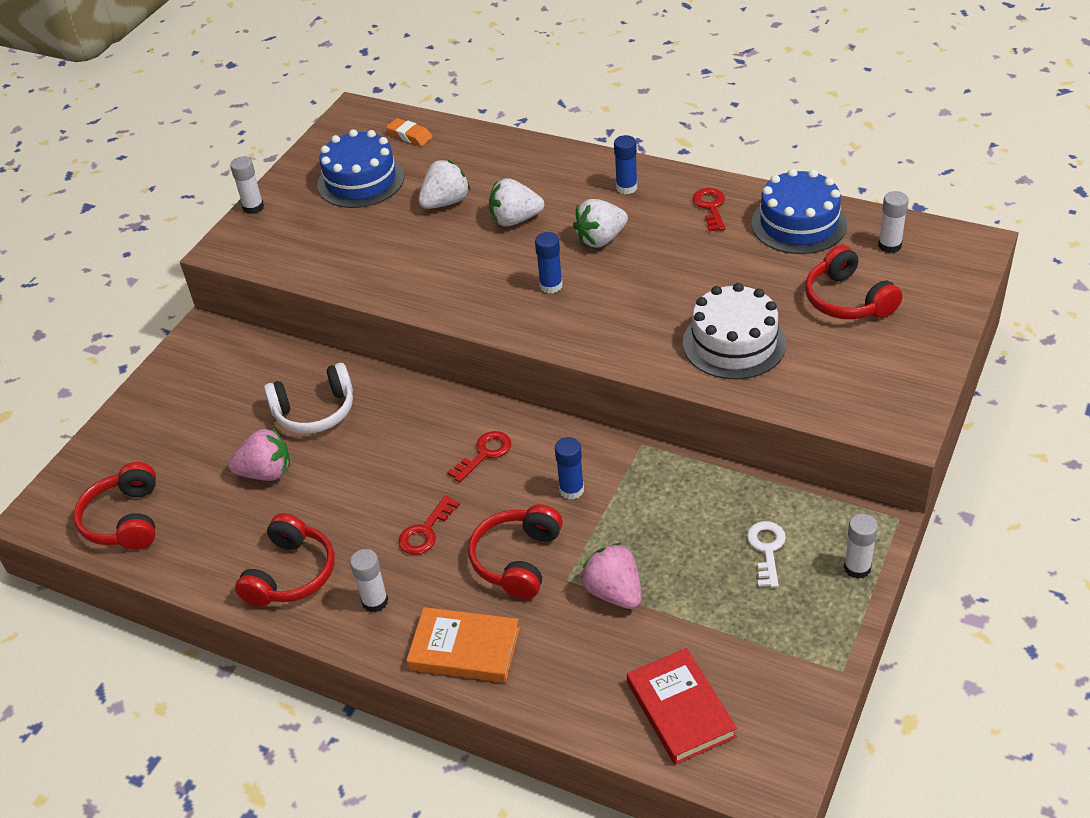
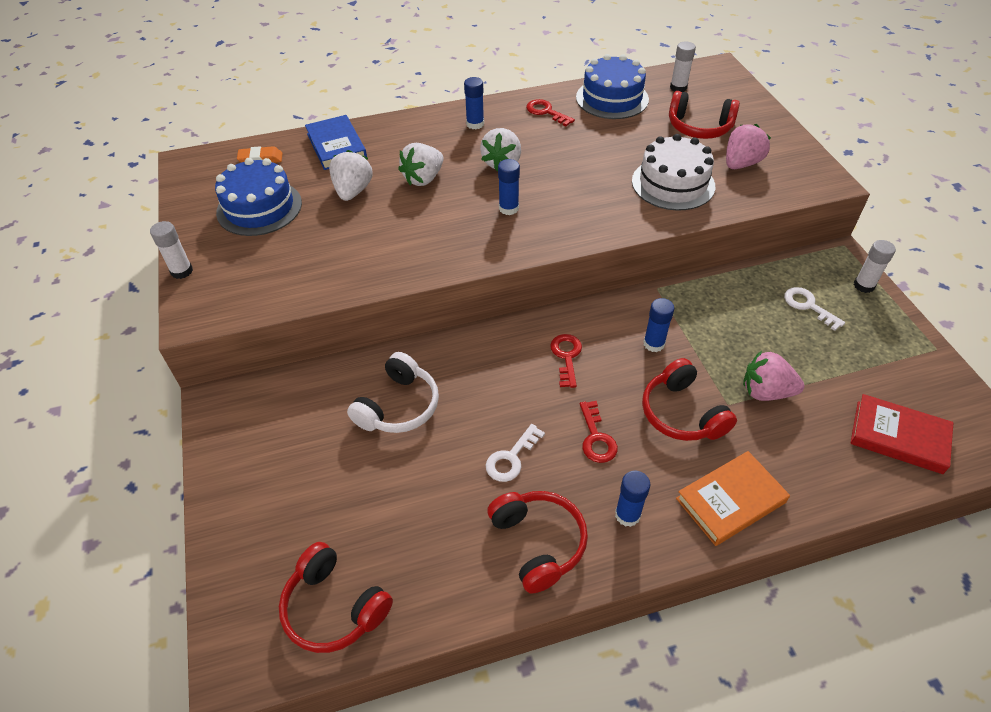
camera: 45 degrees left, 5 degrees up
(266, 473) = (417, 479): pink strawberry -> pink strawberry (741, 164)
(346, 503) = (511, 458): none -> white key
(375, 601) = (627, 515): white glue stick -> blue glue stick
(481, 152) = (336, 146): none -> blue book

